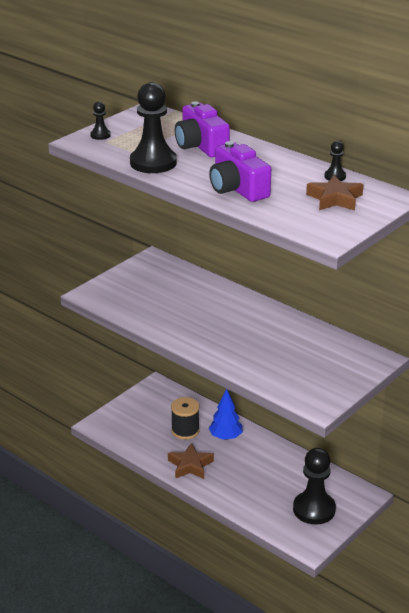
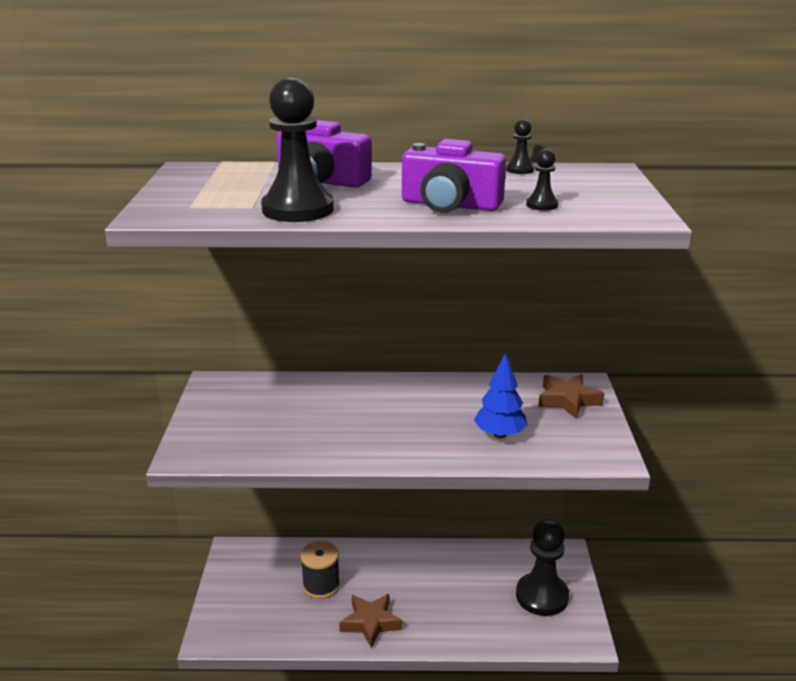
camera: 40 degrees left, 5 degrees down
(100, 135) = (170, 203): black pawn -> black pawn (542, 205)
(226, 437) = (371, 568): blue tree -> blue tree (500, 434)
(335, 199) = (565, 185): brown star -> brown star (568, 400)

